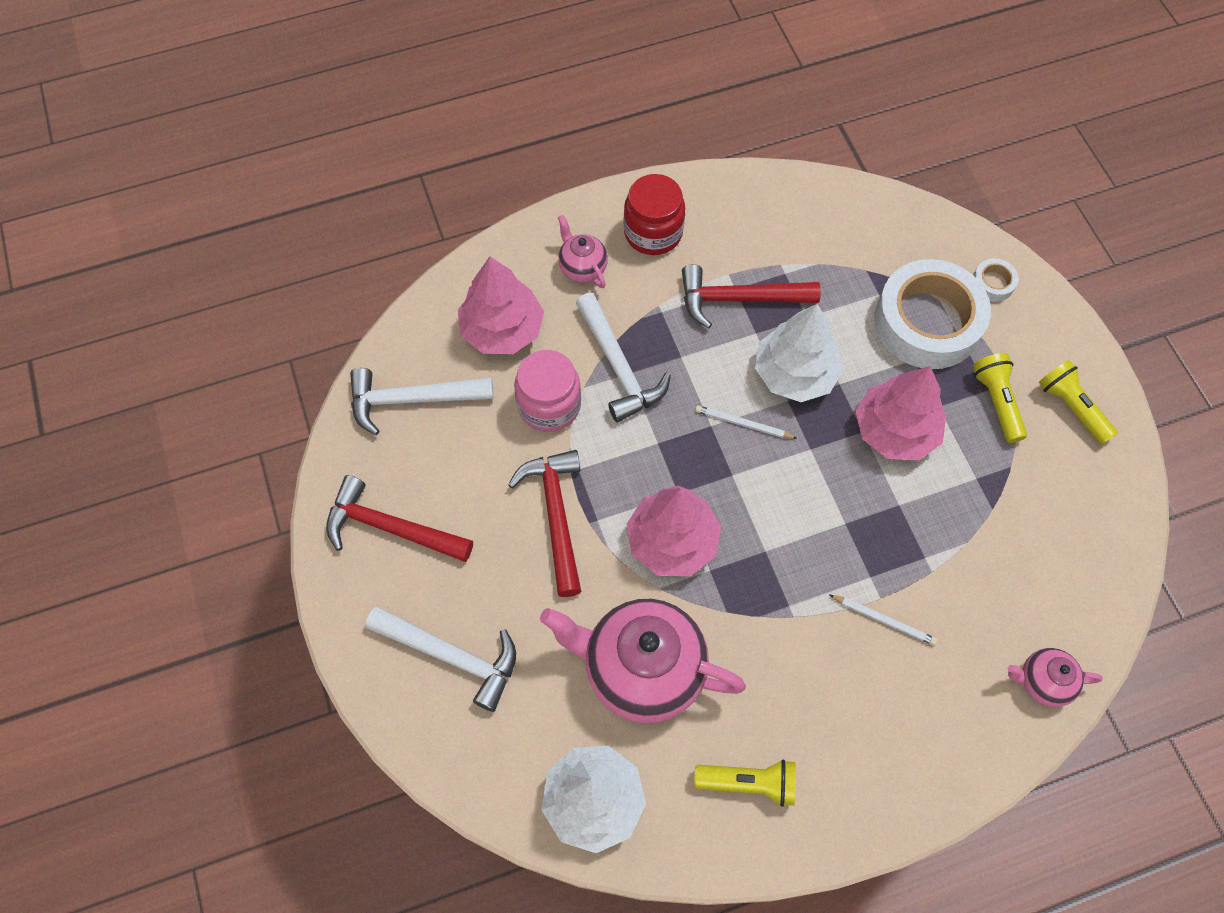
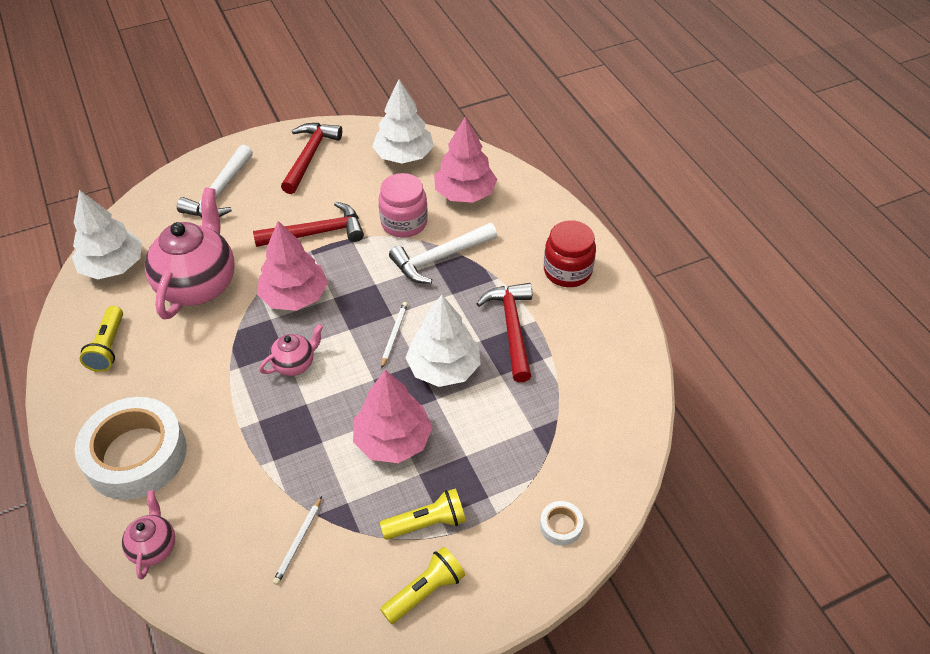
camera: 85 degrees right, 15 degrees down
(411, 400) = (404, 156): white hammer -> white tree
(582, 268) = (526, 232): pink teapot -> pink teapot (295, 364)
(884, 620) = (221, 430): white pencil -> white pencil (298, 542)
(927, 322) = (507, 467): white tape -> white tape (136, 455)

